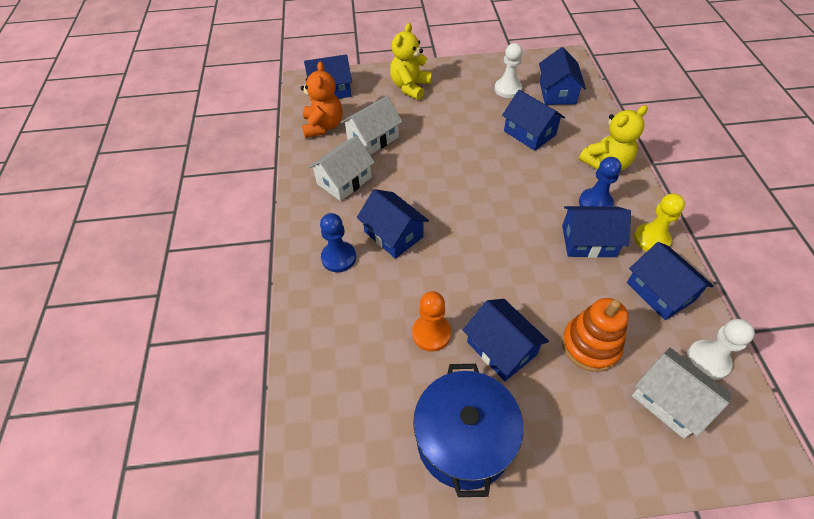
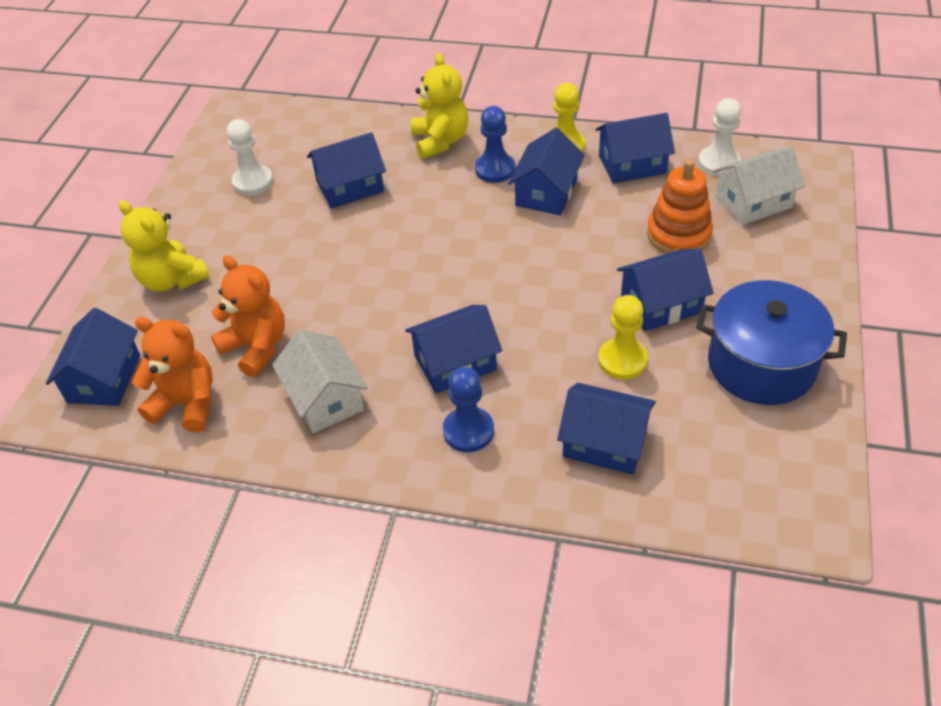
camera: 70 degrees left, 5 degrees down
(373, 138) = (256, 347): white house -> orange teddy bear
(431, 333) = (622, 360): orange pawn -> yellow pawn
(557, 92) = (293, 140): blue house -> blue house (605, 442)

